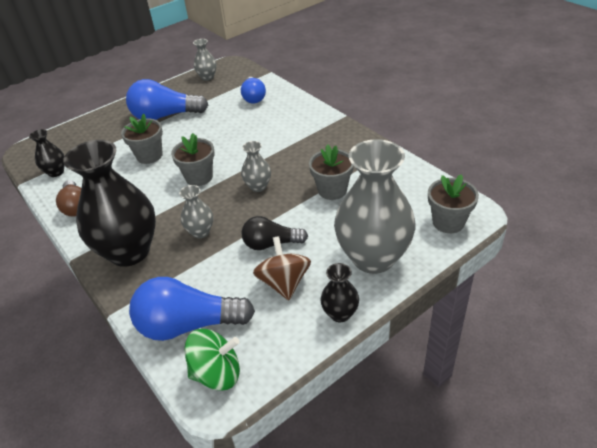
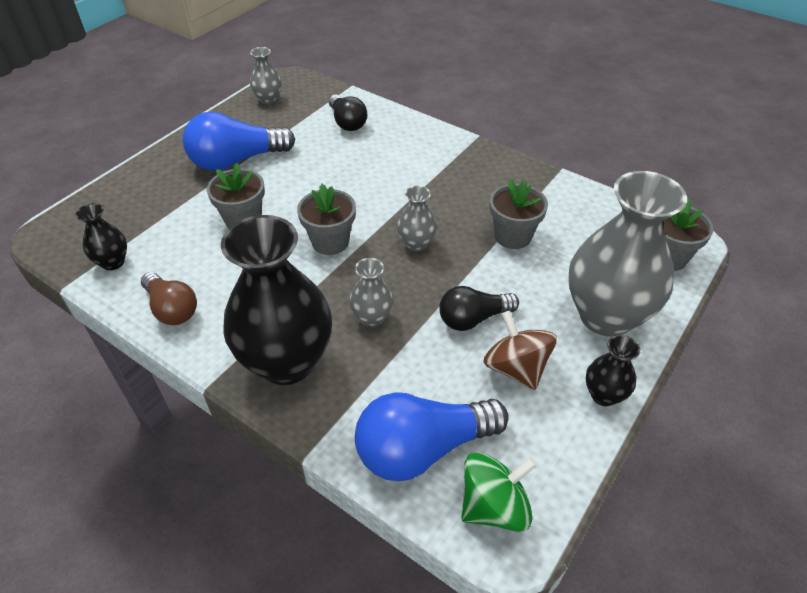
camera: 20 degrees left, 5 degrees up
(253, 97) = (347, 122): blue light bulb -> black light bulb

